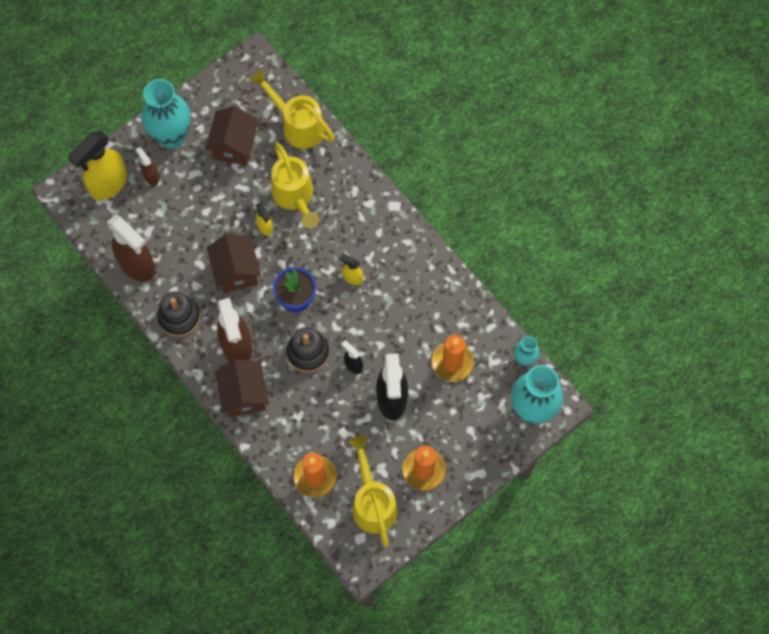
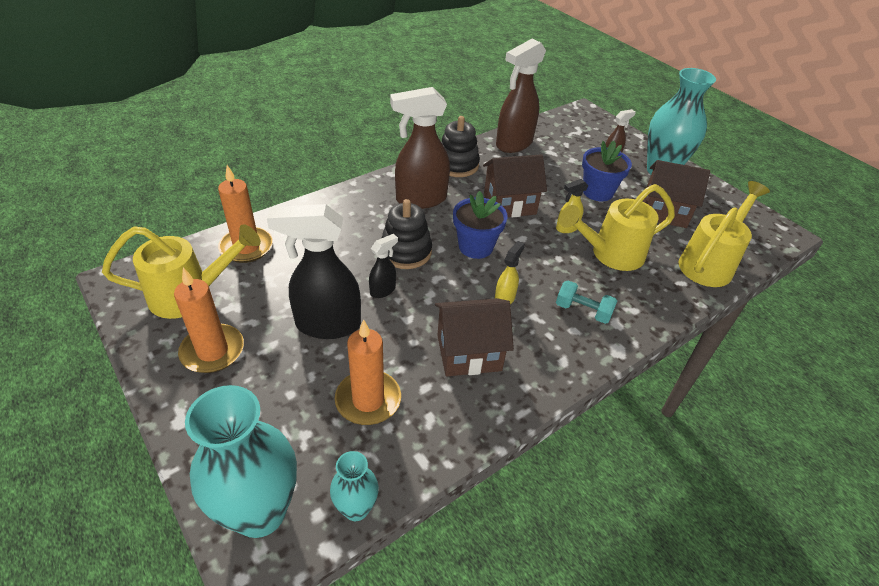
camera: 90 degrees right, 25 degrees down
(108, 184) = (597, 133): yellow spray bottle -> none
(210, 196) = (597, 192): none -> blue flower pot
(244, 395) = (362, 201): brown house -> brown house (469, 353)
(359, 224) = (583, 311): none -> turquoise dumbbell

